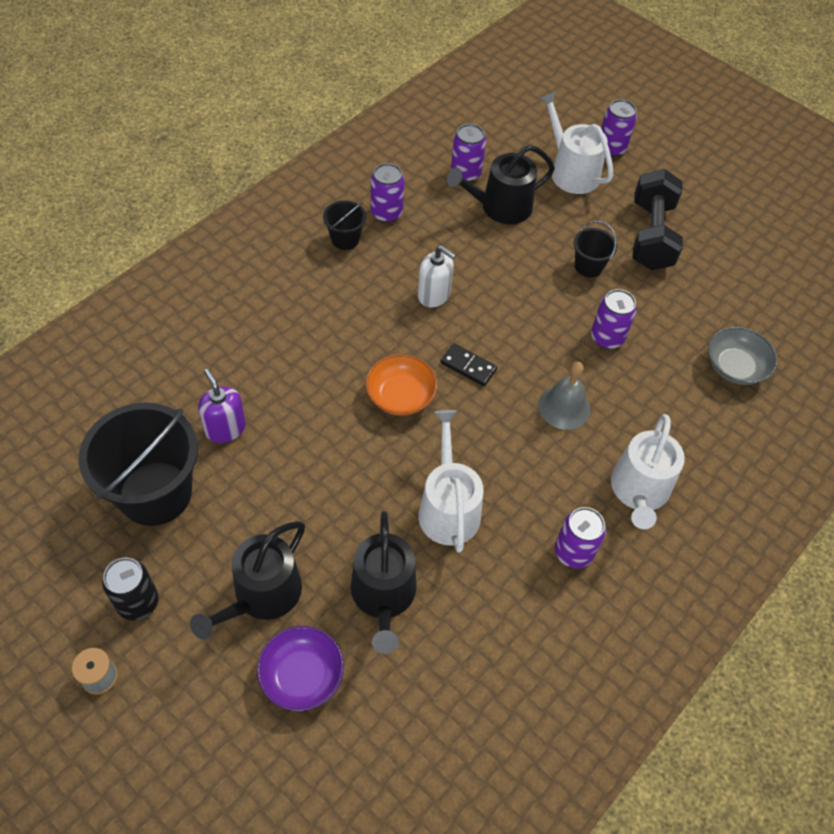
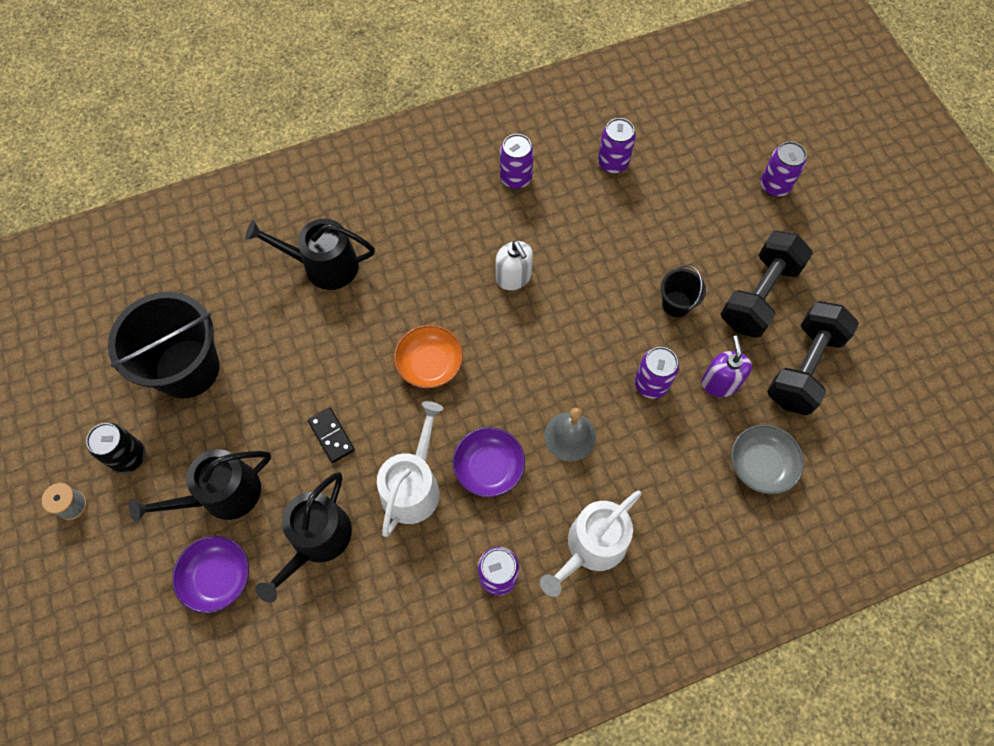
camera: 30 degrees right, 10 degrees up
(225, 428) = (270, 334): purple soap dispenser -> purple soap dispenser (720, 383)
(345, 239) = (464, 191): black bucket -> none
(468, 366) = (505, 360): black domino -> black domino (331, 436)
(500, 207) = (626, 210): black watering can -> black watering can (324, 265)
(508, 463) = (489, 468): none -> purple bowl
(571, 171) = (718, 197): white watering can -> none
(721, 278) = (804, 367): none -> black dumbbell

